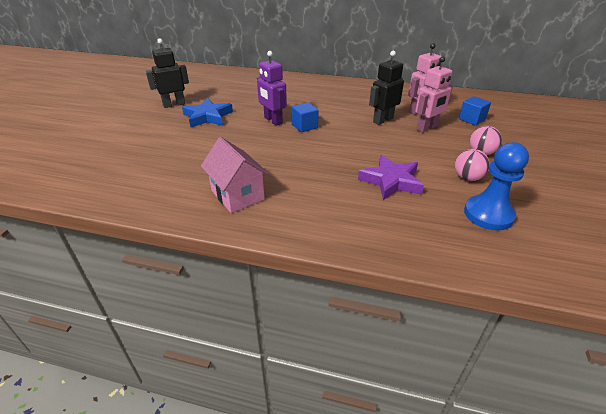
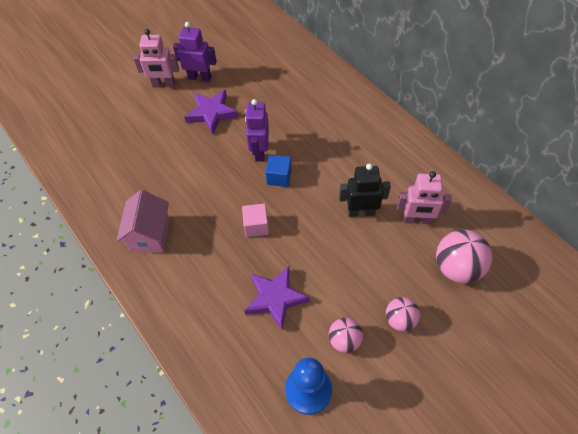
camera: 40 degrees right, 20 degrees up
(174, 104) = (200, 77): black robot -> purple robot
(208, 117) = (211, 113): blue star -> purple star
(322, 153) = (256, 226): none -> pink cube
(427, 128) = (391, 251): pink robot -> pink robot (164, 85)
(471, 119) = (457, 267): blue cube -> pink ball

